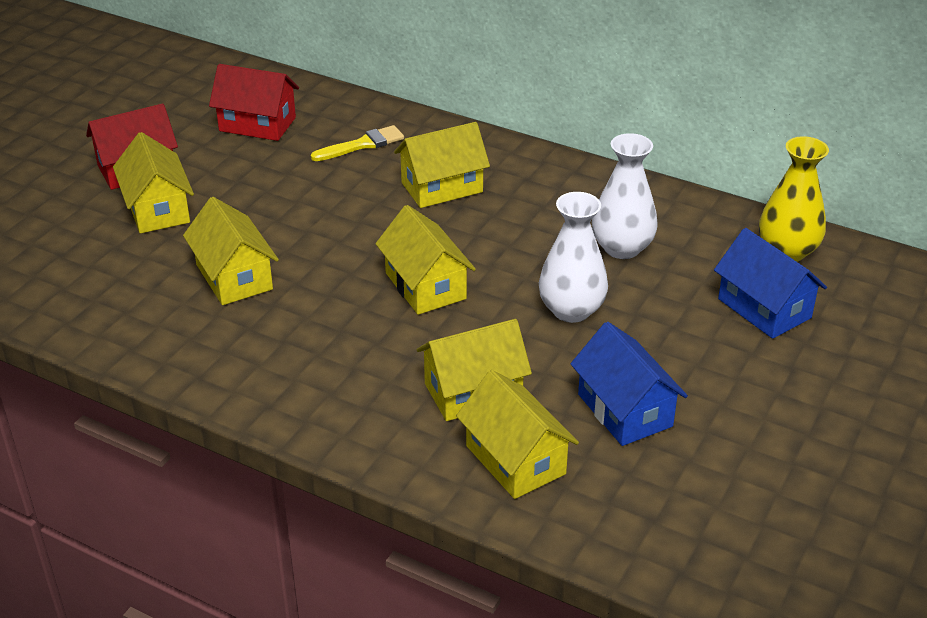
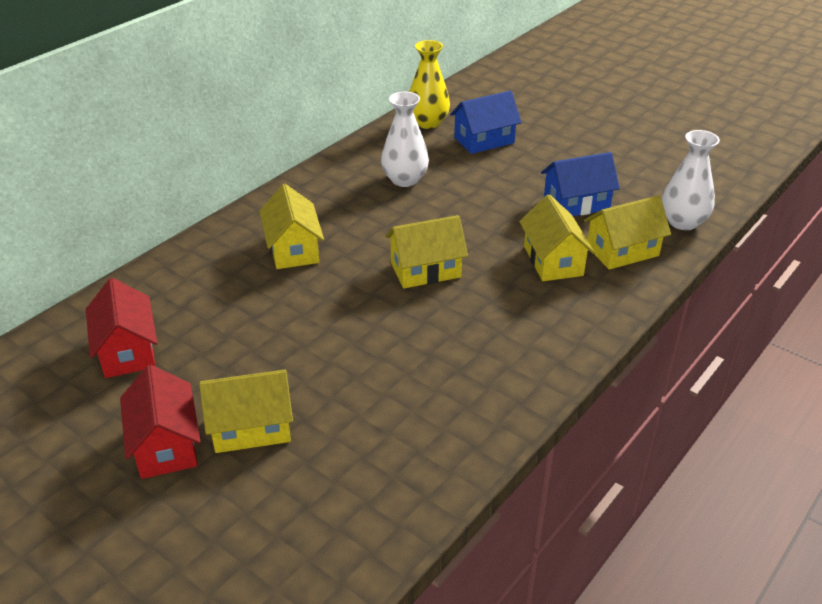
camera: 80 degrees left, 0 degrees up
(234, 277) = (383, 376): yellow house -> none
(257, 124) = (127, 351): red house -> red house turned 45 degrees counterclockwise
(362, 144) = (204, 286): yellow brush -> none
(571, 310) = (470, 209): white vase -> white vase (683, 222)

